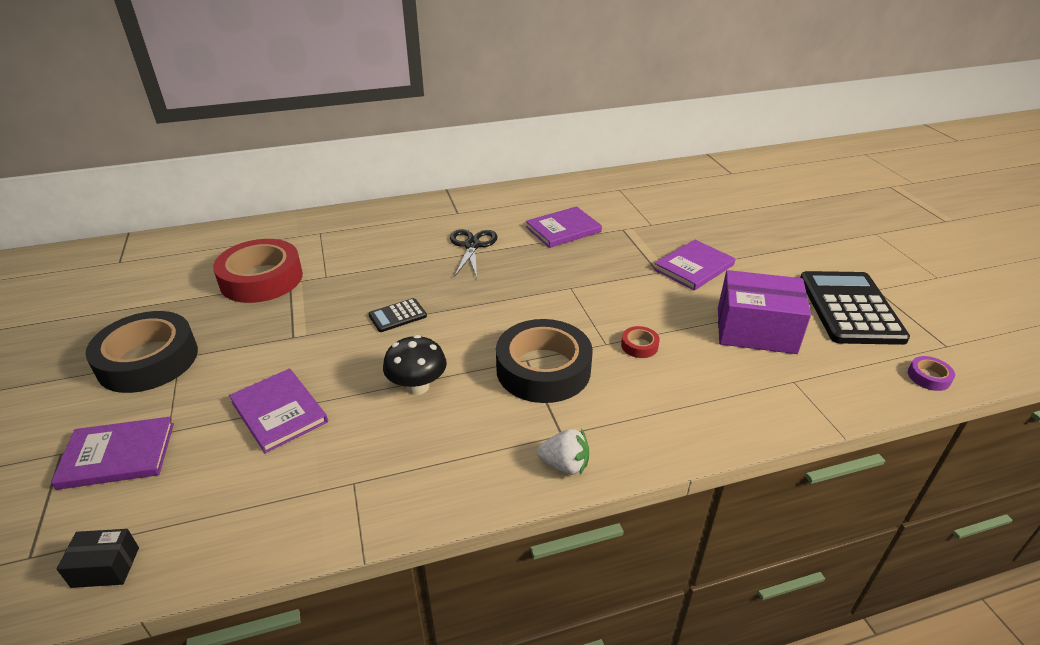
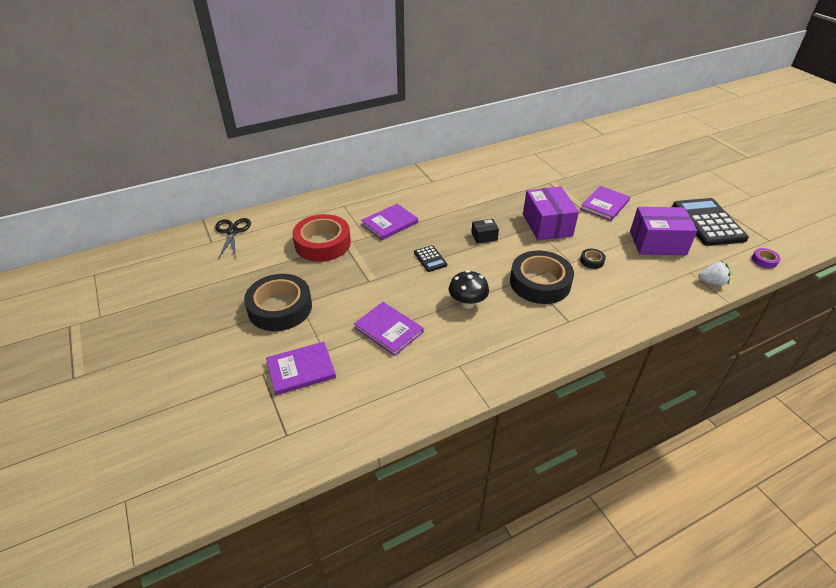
camera: 10 degrees left, 5 degrees up
(105, 567) = (338, 433): black box -> black box (484, 236)
(397, 316) = (430, 259): black calculator -> black calculator turned 75 degrees counterclockwise
(472, 246) = (454, 204): black scissors -> black scissors (232, 232)
(563, 229) = (510, 186): purple book -> purple book (390, 223)
(565, 465) = (578, 338): white strawberry -> white strawberry (711, 282)
(593, 286) = (547, 225): none -> purple box
(639, 346) = (592, 261): red tape -> black tape

